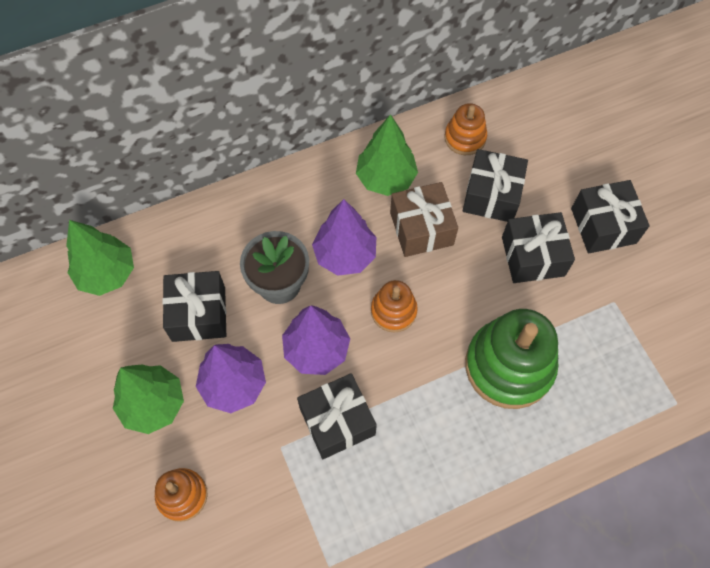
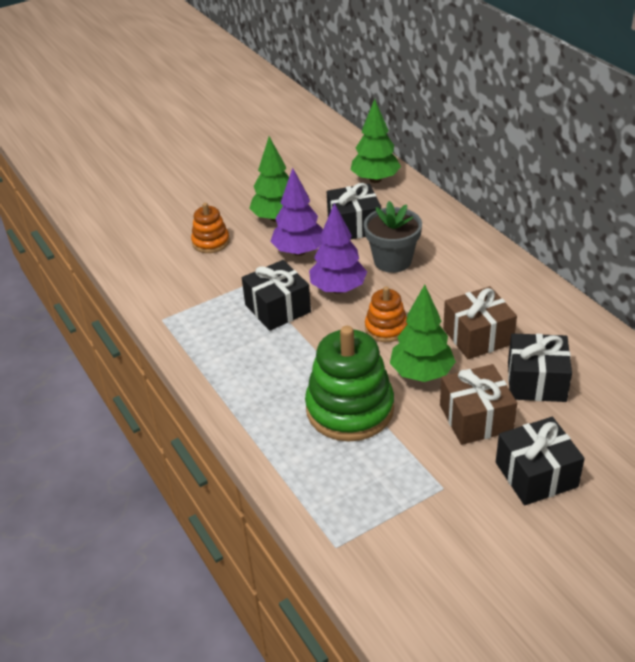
camera: 85 degrees right, 25 degrees down
(345, 255) = (432, 293): purple tree -> none
(385, 178) = (523, 307): green tree -> green tree (421, 373)
(465, 138) = (598, 356): orange stacking toy -> none
(533, 256) = (476, 418): black gift -> brown gift

